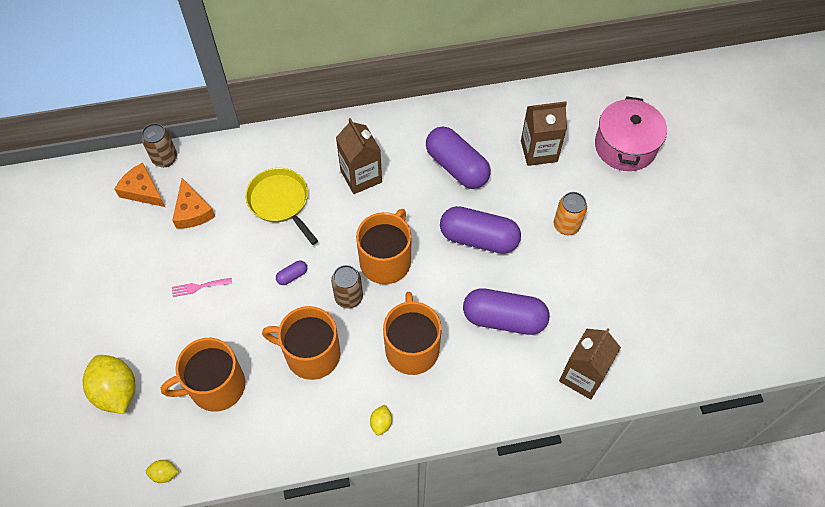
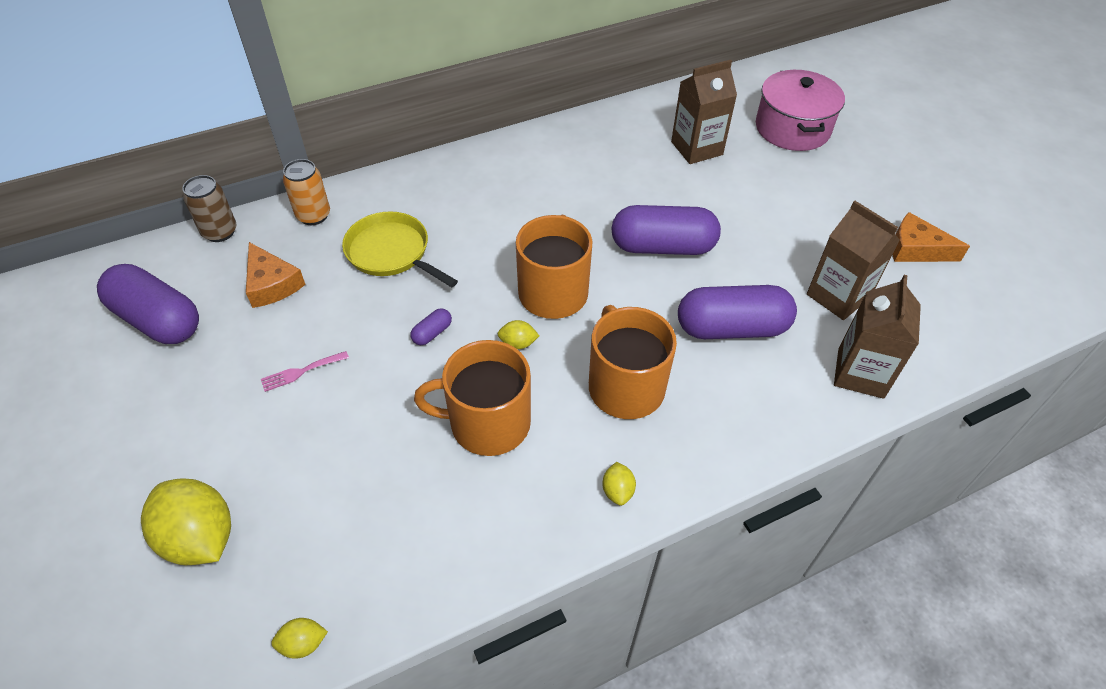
camera: 15 degrees left, 10 degrees down
(142, 191) = (194, 273): orange cheese -> orange cheese (916, 249)
(215, 386) = (357, 496): orange mug -> none
(349, 297) = (518, 343): brown can -> yellow lemon
(361, 176) = (489, 208): brown carton -> brown carton (838, 296)
(456, 167) = (605, 179): purple capsule -> purple capsule (158, 320)
(566, 226) = (762, 215): orange can -> orange can (313, 215)

